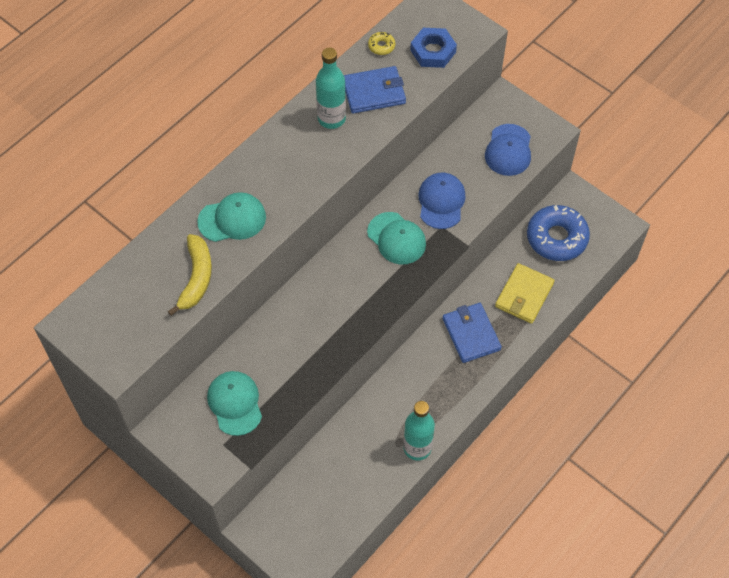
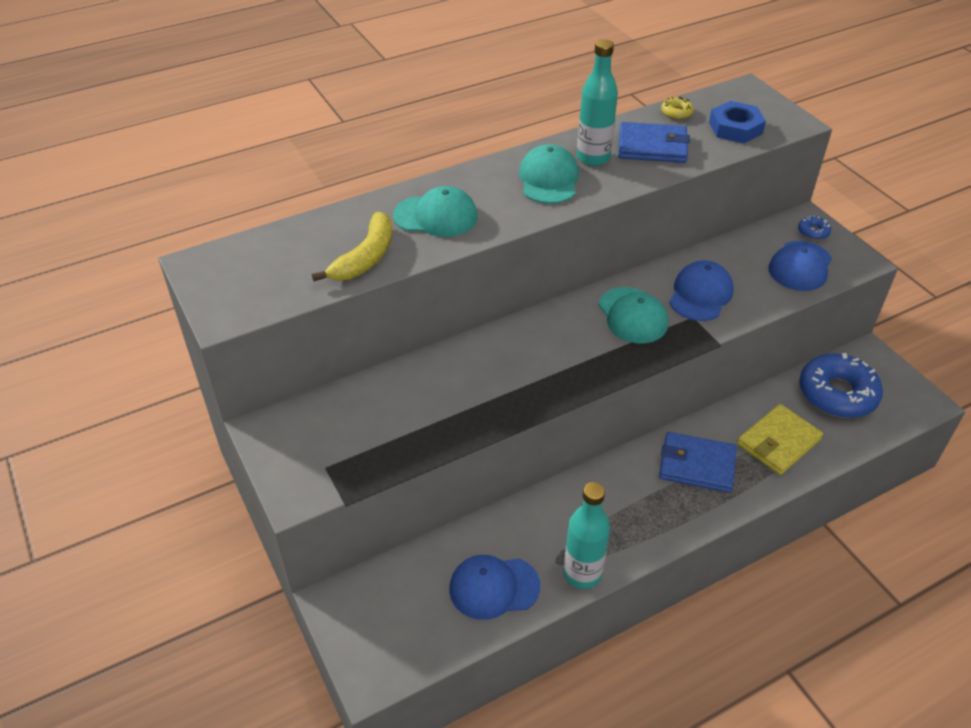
camera: 20 degrees right, 15 degrees down
(235, 403) = (362, 428): turquoise cap -> turquoise cap (548, 179)
(360, 479) = (494, 587): none -> blue cap
(471, 334) = (696, 465): blue wallet -> blue wallet turned 75 degrees counterclockwise
(510, 111) = (813, 232): none -> blue donut

